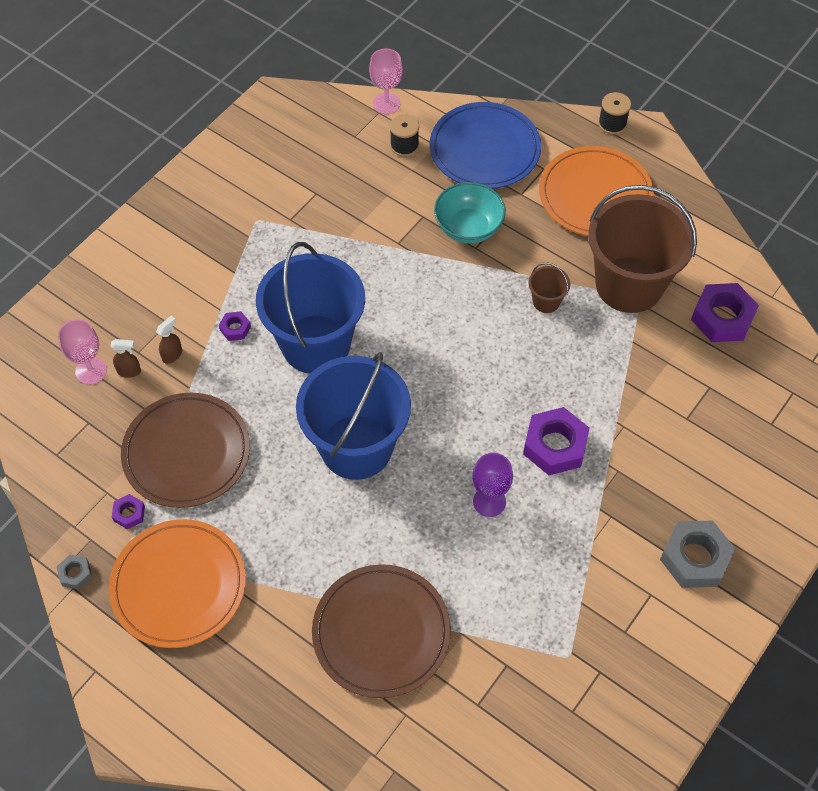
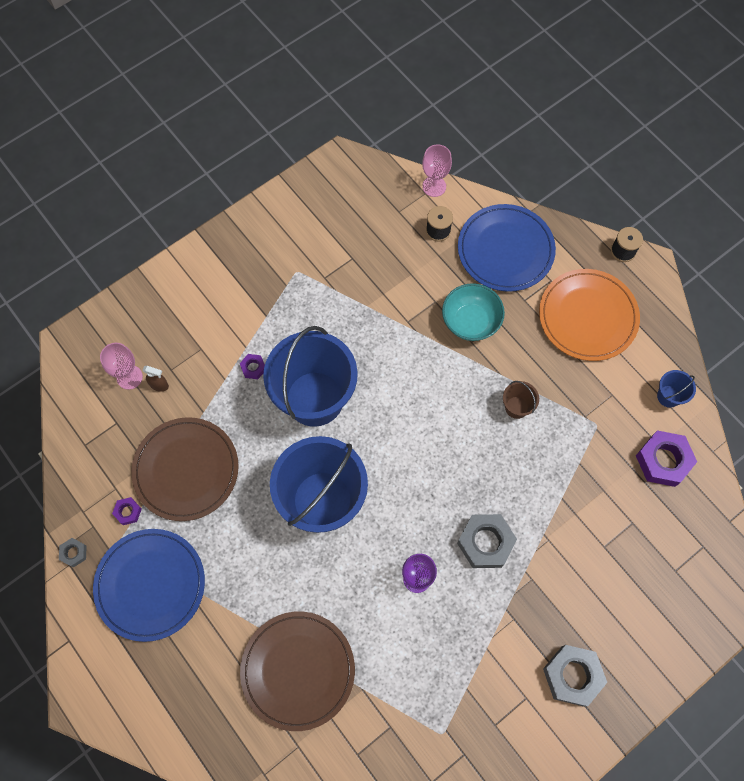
camera: 15 degrees right, 10 degrees up
(172, 355) = (197, 379): brown spray bottle -> none
(179, 585) = (150, 585): orange plate -> blue plate
(555, 446) = (485, 542): purple nut -> grey nut
(629, 284) = (592, 409): brown bucket -> none
(707, 253) = (668, 396): none -> blue bucket

